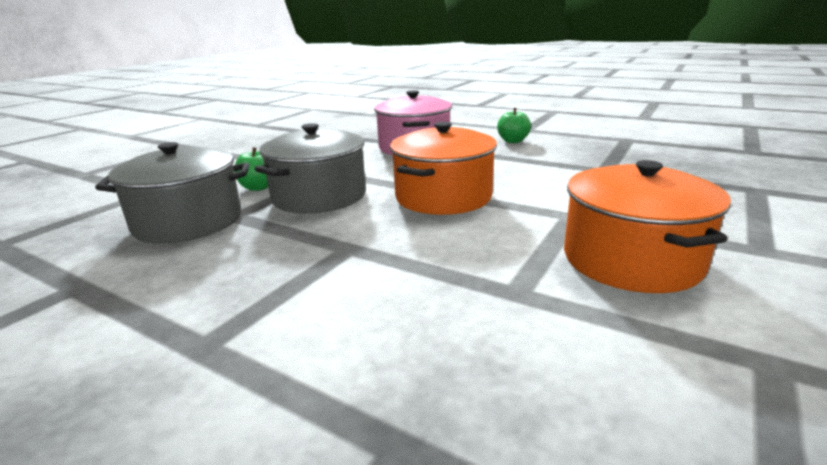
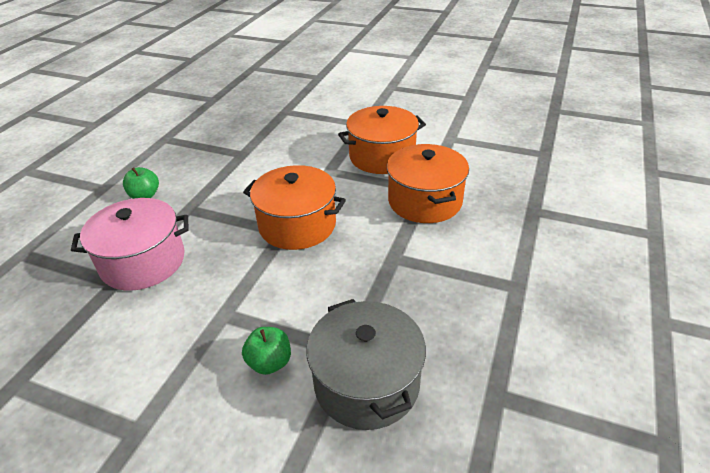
camera: 100 degrees left, 15 degrees up
(319, 196) = (296, 301): grey pot -> none
(477, 287) = (425, 201): none -> orange pot

